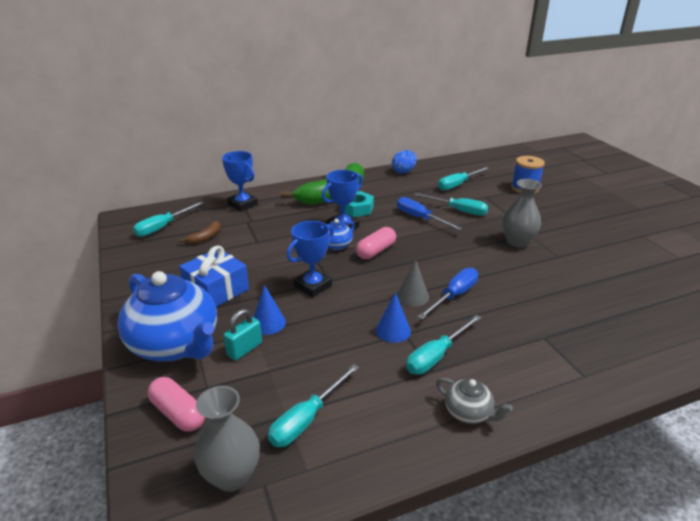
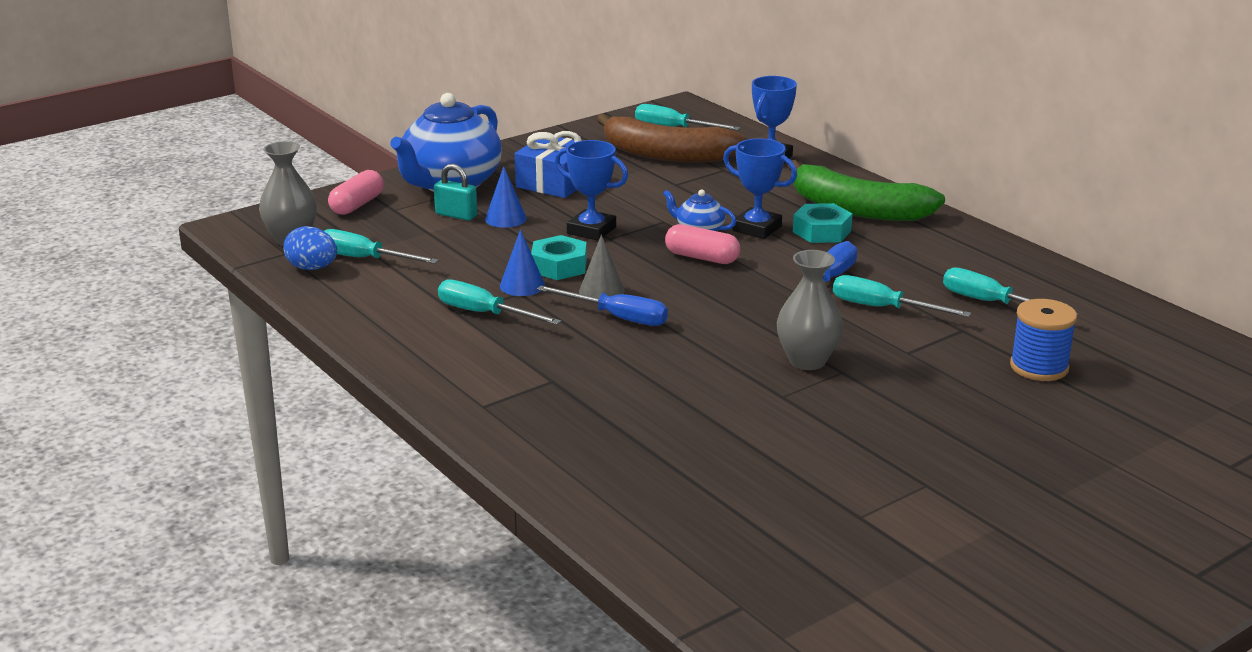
camera: 75 degrees right, 5 degrees down
(205, 237) = (665, 155): brown banana -> brown banana, size x2.41
(366, 309) = (559, 266): none -> turquoise nut
(403, 171) = (1002, 252): blue egg -> blue egg (312, 268)
(458, 210) = (883, 308): turquoise screwdriver -> turquoise screwdriver turned 105 degrees clockwise
(468, 413) = (396, 336): grey teapot -> none

